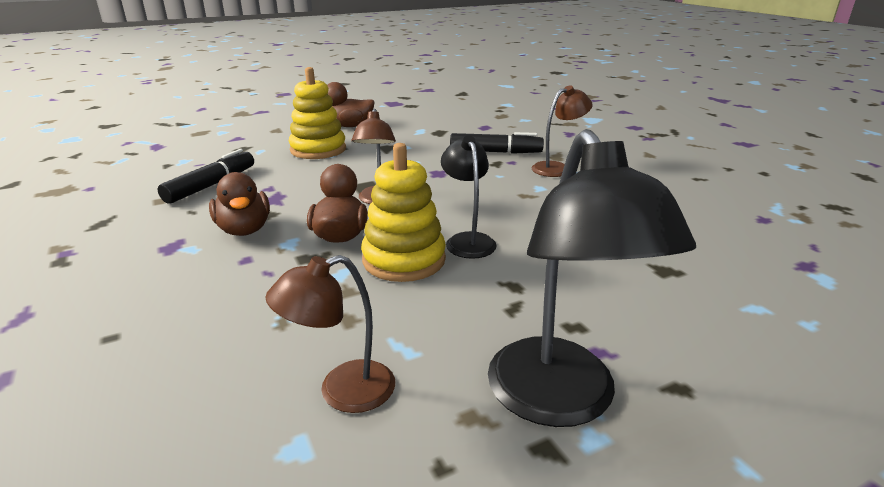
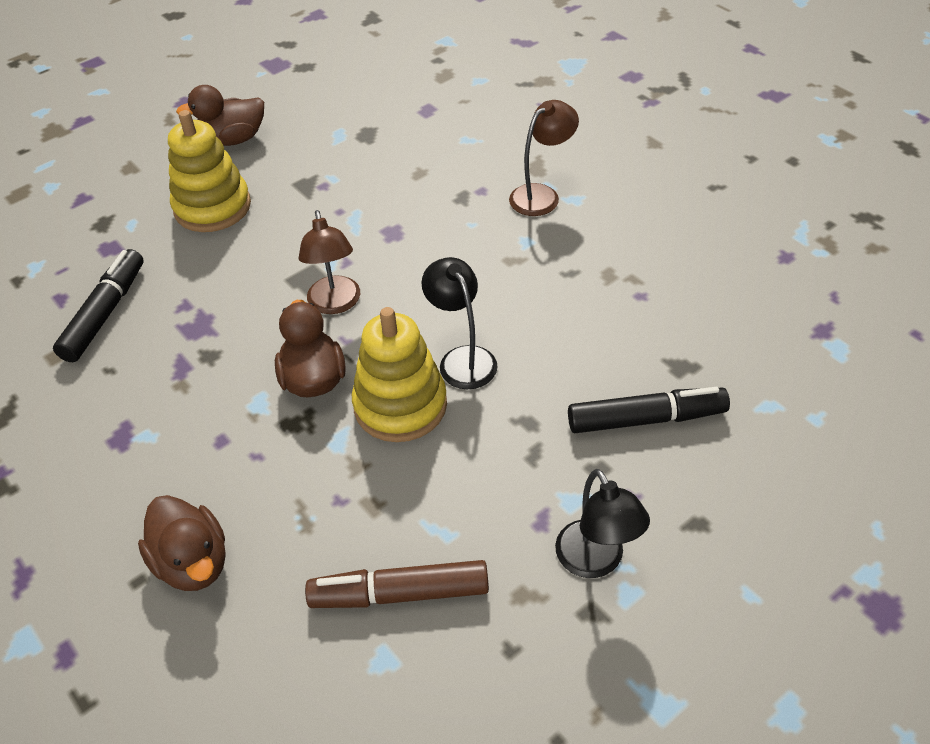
camera: 10 degrees left, 20 degrees up
(244, 230) = (194, 391): brown duck -> brown duck (193, 563)
(342, 392) = (400, 594): brown lamp -> brown marker
(495, 152) = (455, 171): black marker -> black marker (646, 419)
(560, 401) = (596, 561): black lamp -> black lamp, size x0.58

